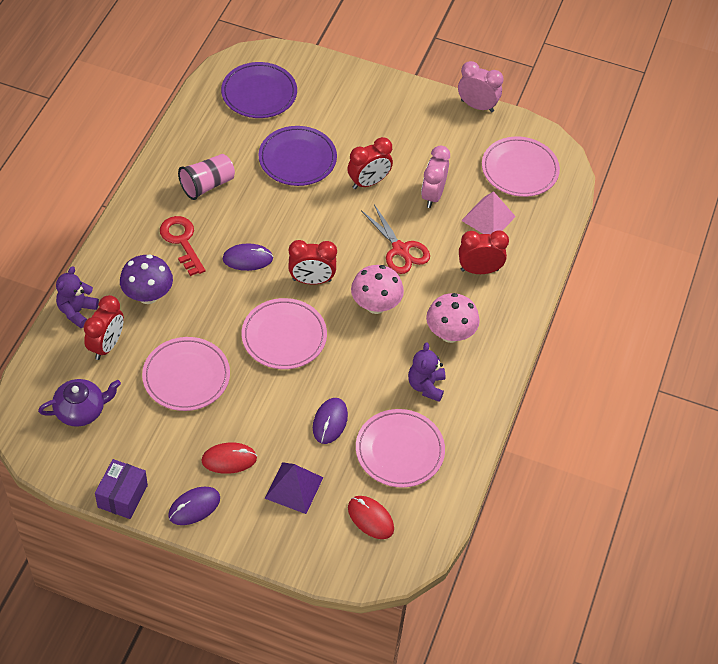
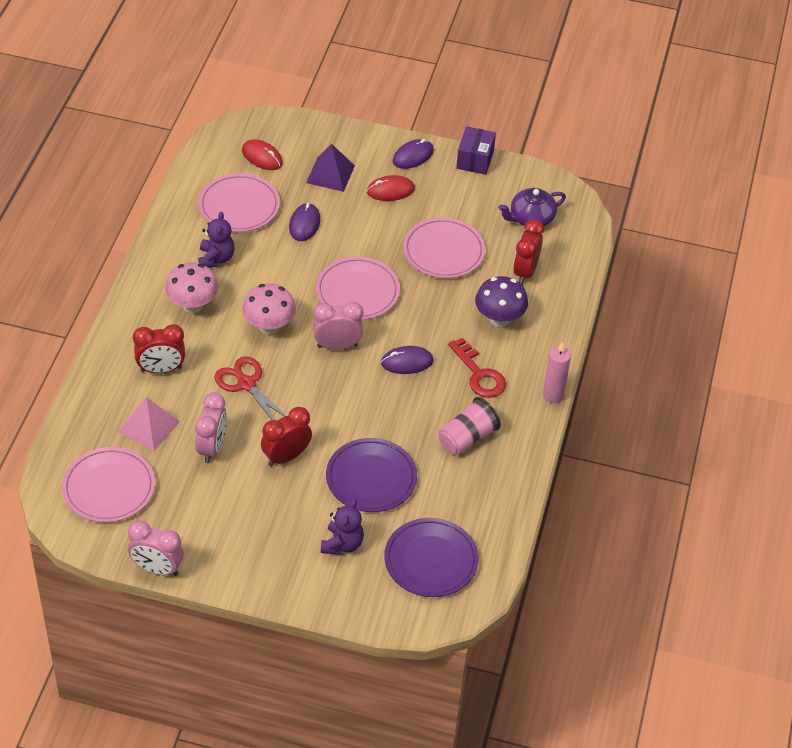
camera: 175 degrees right, 5 degrees down
(77, 311) = (563, 299): purple teddy bear -> purple teddy bear (342, 544)
(118, 216) = (553, 395): none -> pink candle
(311, 280) = (337, 346): red clock -> pink clock

